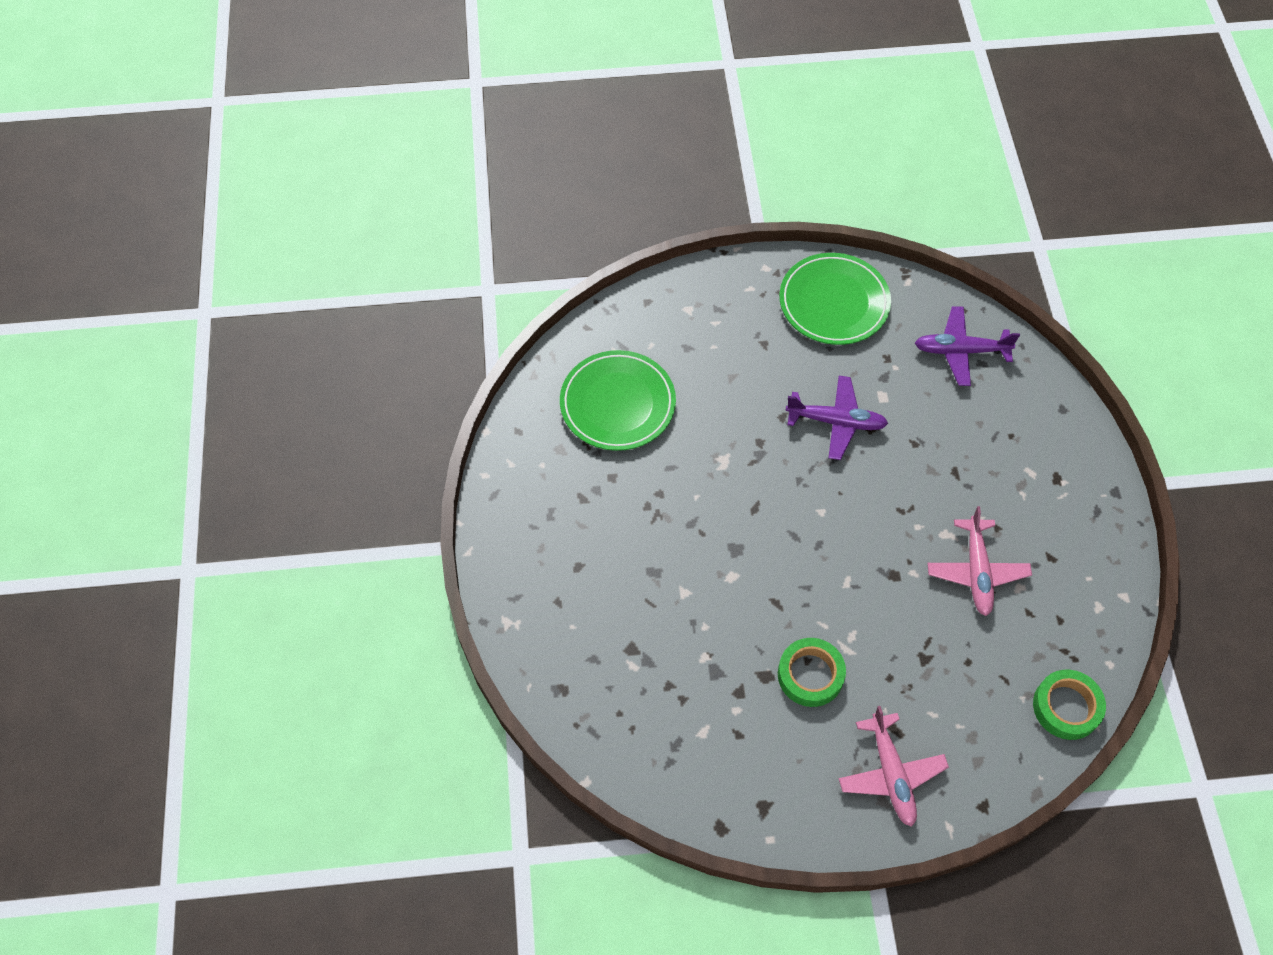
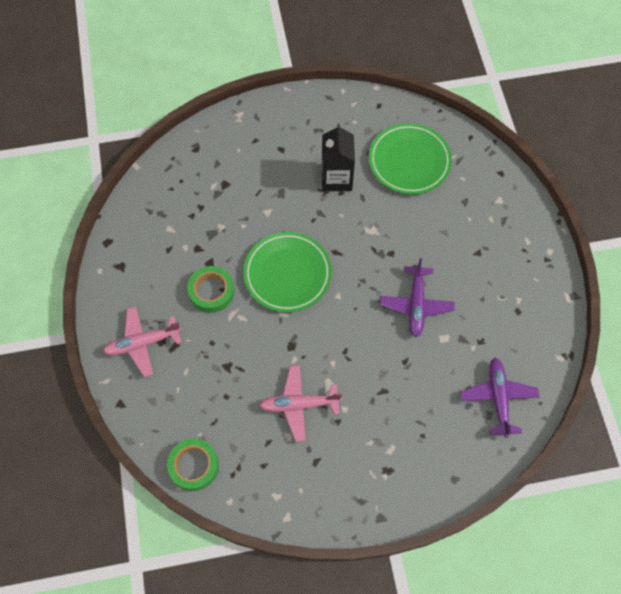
camera: 85 degrees right, 5 degrees up
(636, 497) = (336, 178): none -> black carton
(834, 302) = (526, 301): green plate -> green plate (287, 274)

